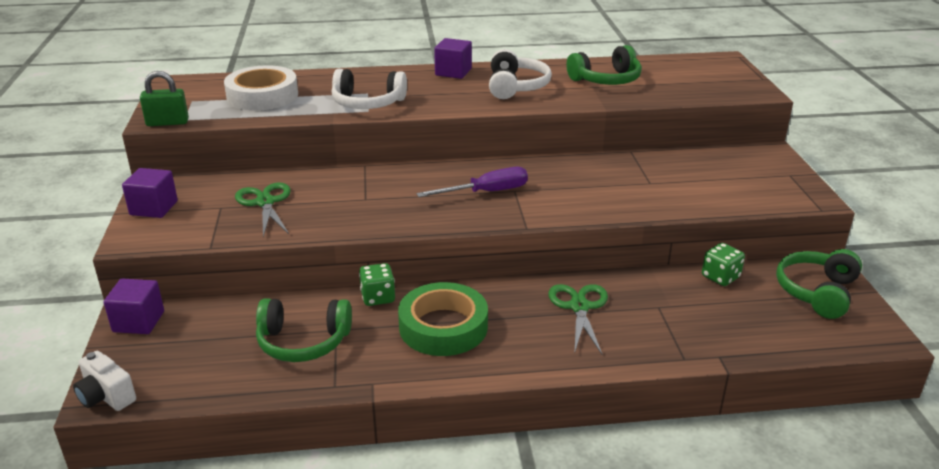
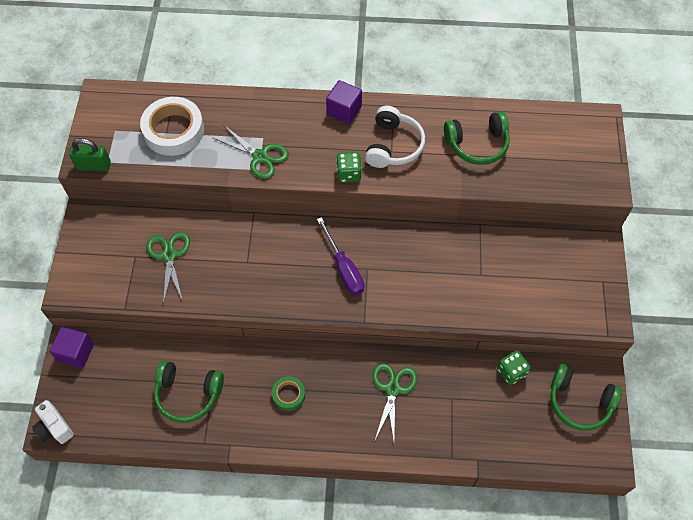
camera: 10 degrees right, 30 degrees up
(154, 208) = (85, 250): purple cube -> none
(367, 103) = (260, 156): white headphones -> green scissors
(378, 297) = (247, 353): green dice -> green dice (348, 174)
(443, 327) = (288, 394): green tape -> green tape, size x0.51
(486, 192) = (344, 268): purple screwdriver -> purple screwdriver turned 75 degrees clockwise
(817, 292) = (579, 402): green headphones -> green headphones turned 105 degrees counterclockwise

